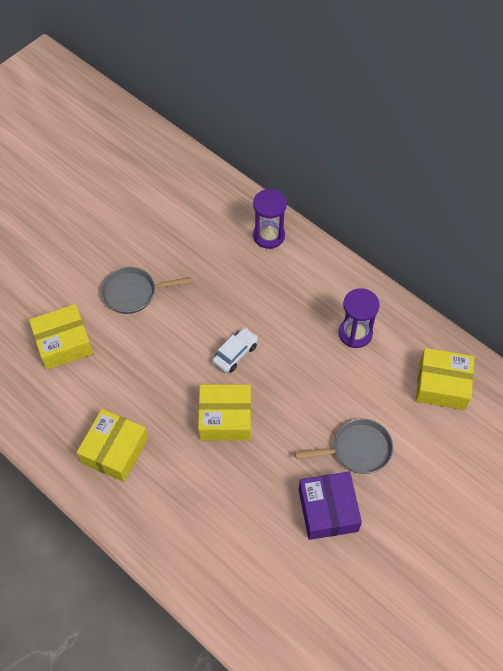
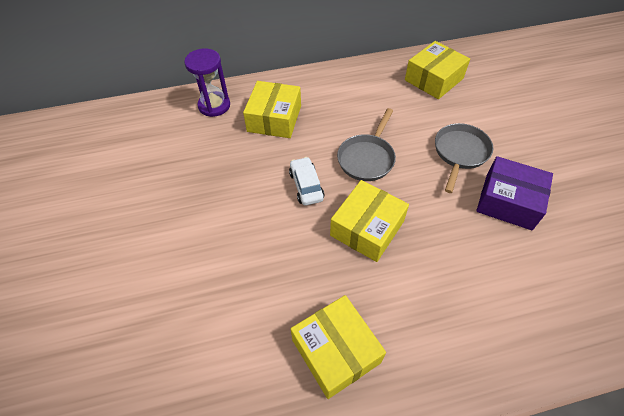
camera: 55 degrees left, 5 degrees down
(63, 343) = (163, 331): yellow box -> yellow box (274, 118)
(133, 293) = (169, 231): grey pan -> grey pan (367, 158)
(355, 333) = (352, 102): purple hourglass -> none

